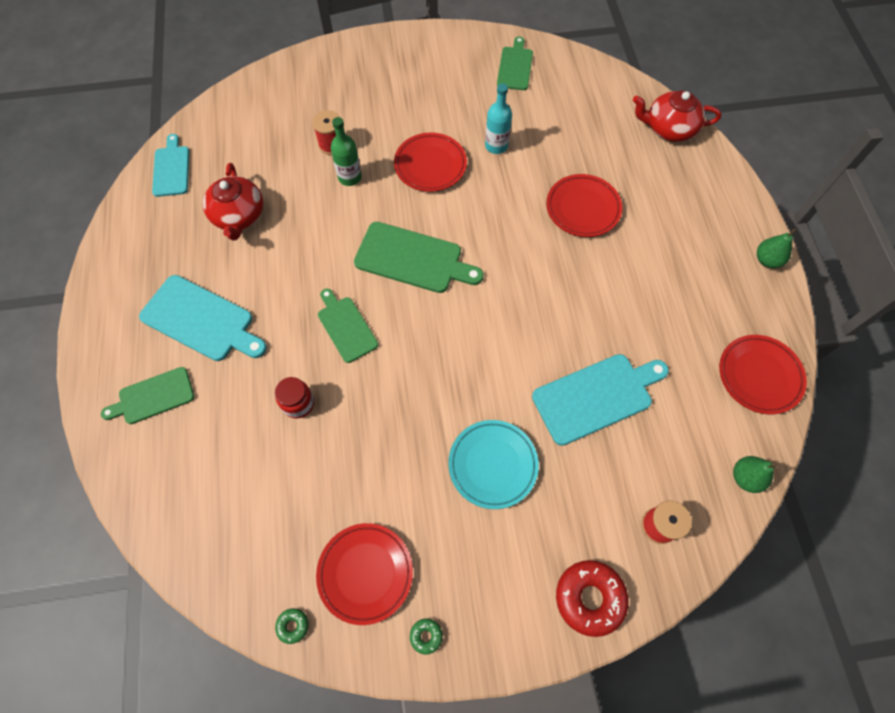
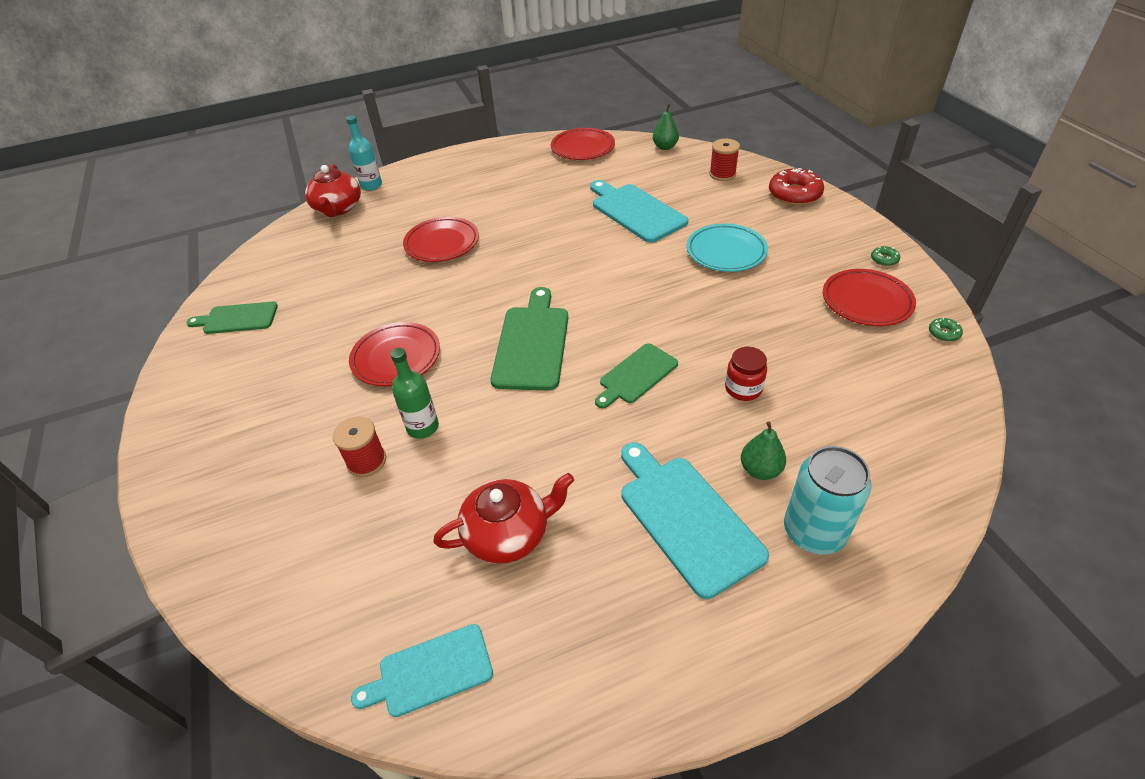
camera: 100 degrees left, 20 degrees down
(153, 397) = (814, 532): green cutting board -> turquoise can
(201, 320) = (686, 518): turquoise cutting board -> turquoise cutting board turned 45 degrees counterclockwise
(496, 146) = (363, 312): turquoise bottle -> turquoise bottle (371, 185)
(767, 260) = (478, 152): green pear -> green pear (760, 470)

